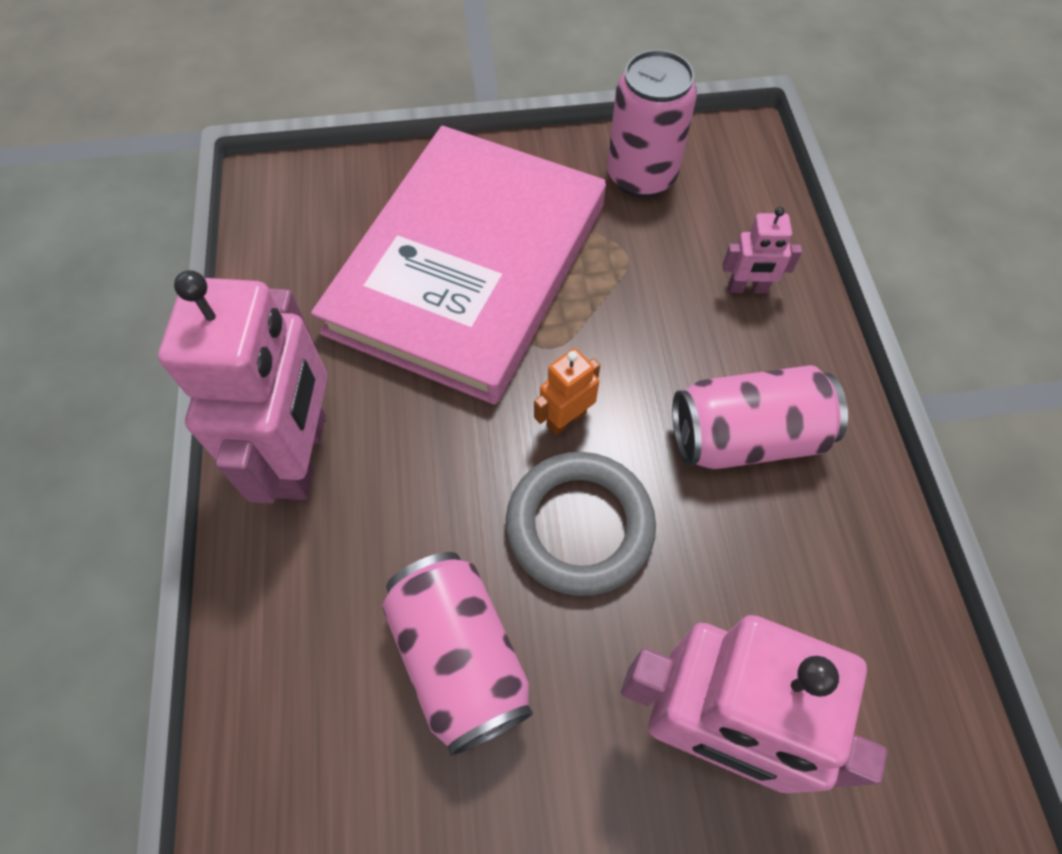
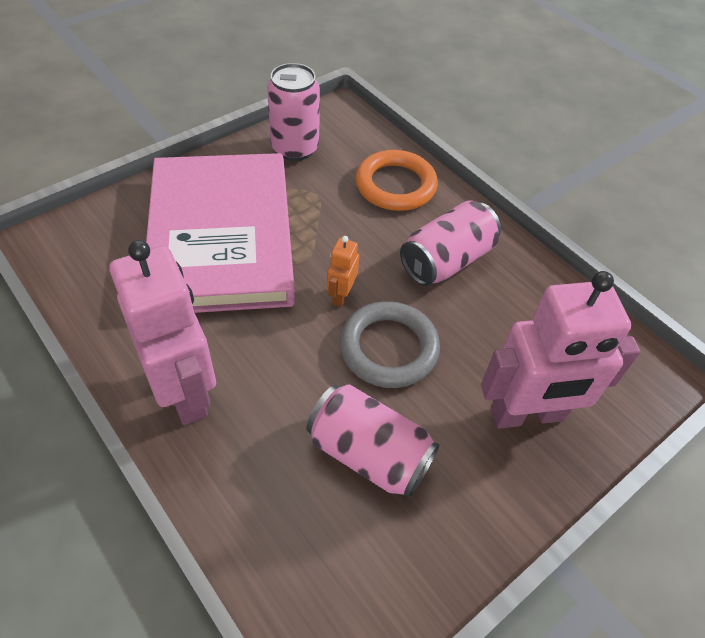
camera: 35 degrees left, 10 degrees down
(747, 288) = (395, 185): pink robot -> orange ring

